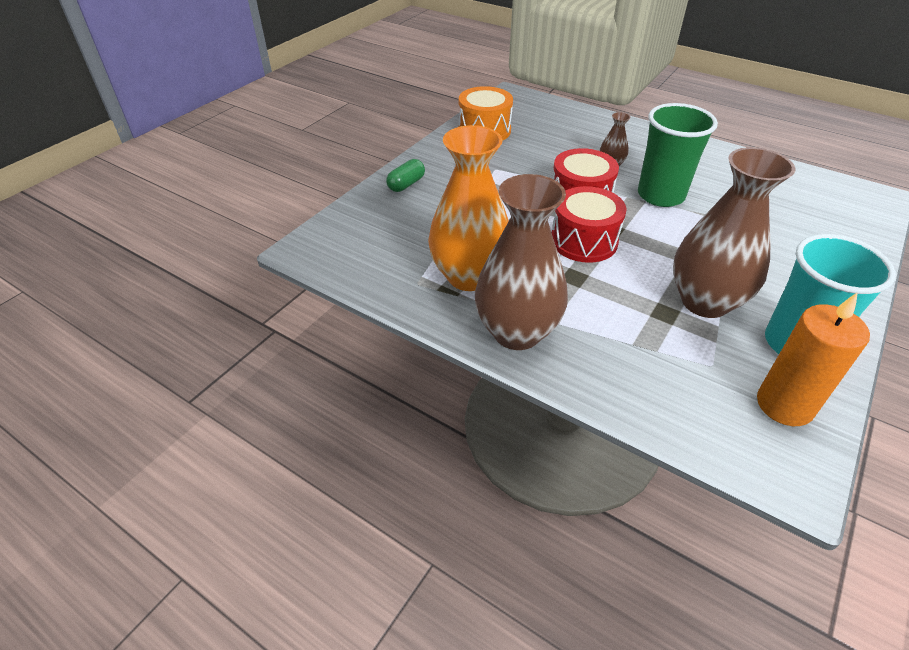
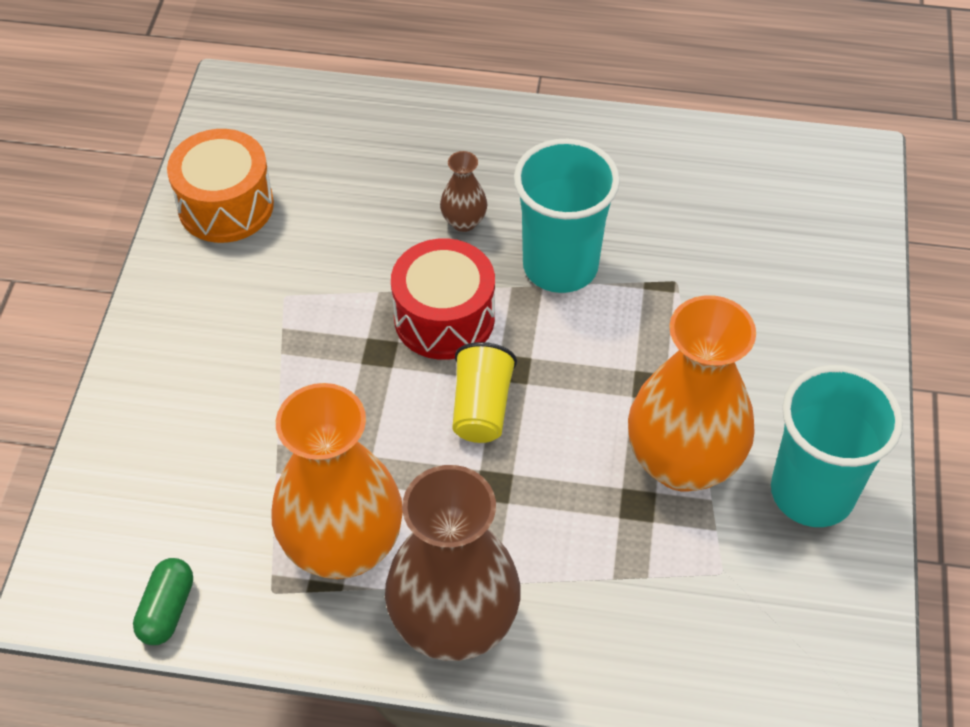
camera: 25 degrees left, 10 degrees up
(406, 184) = (153, 386): green capsule -> green capsule (167, 610)
(584, 241) = (481, 407): red drum -> yellow cup
(660, 195) = (560, 266): green cup -> turquoise cup
(705, 301) = (682, 462): brown vase -> orange vase
(784, 405) = (821, 600): orange candle -> none

